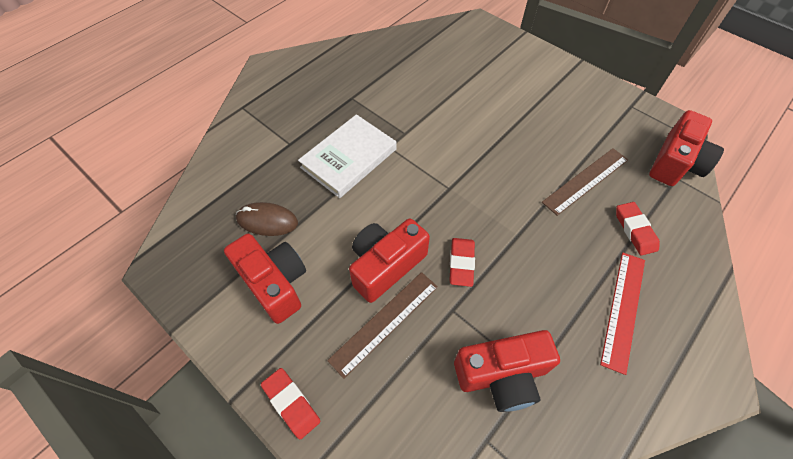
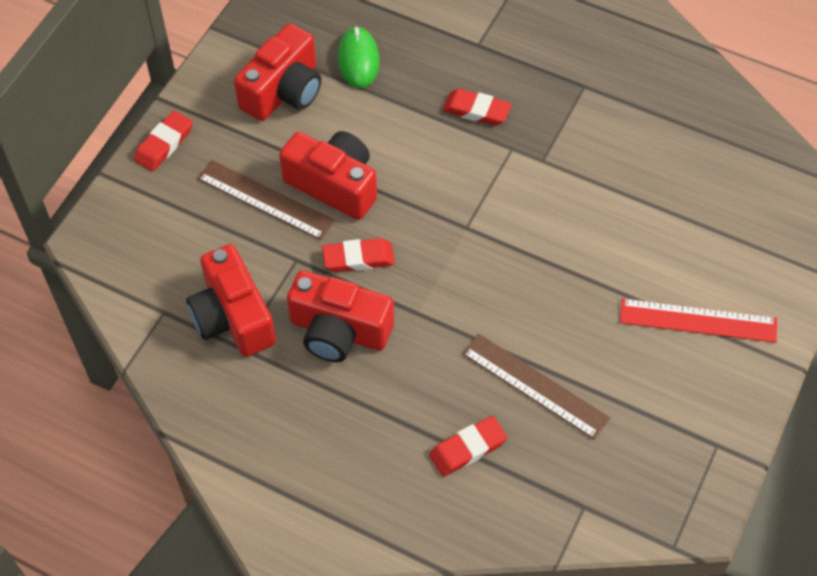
camera: 75 degrees right, 0 degrees up
(267, 221) = (358, 60): brown mouse -> green mouse
(349, 158) = (476, 110): white book -> red eraser
(623, 309) = (344, 436): red ruler -> red ruler (698, 321)
(676, 163) = (613, 506): red camera -> red camera (339, 331)

